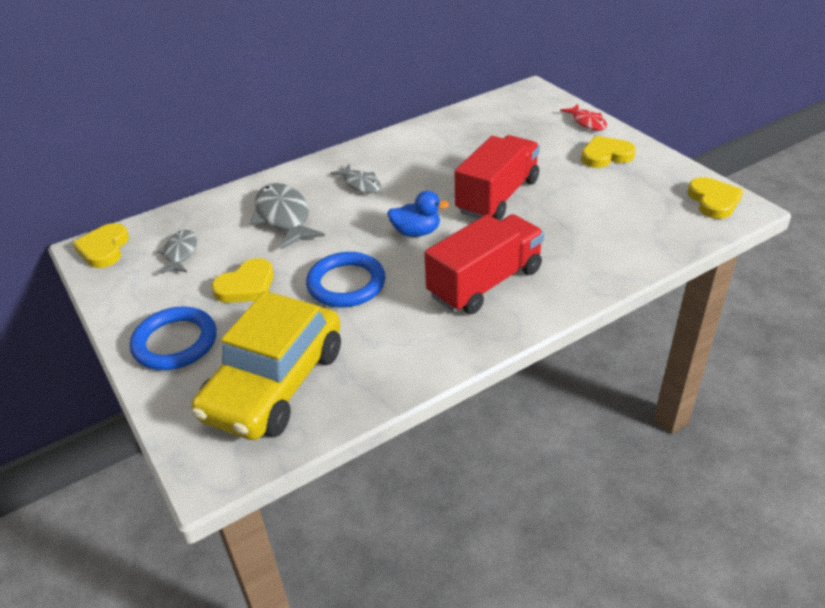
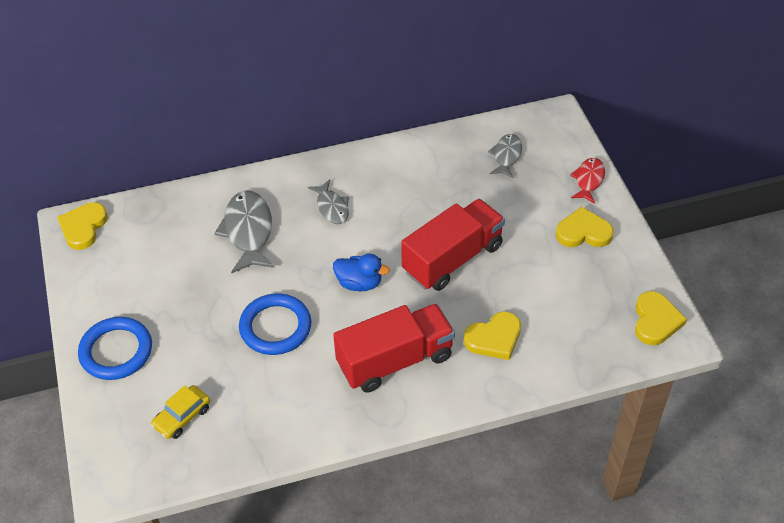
camera: 15 degrees right, 10 degrees up
(180, 253) = (146, 251): grey fish -> grey fish (506, 156)
(246, 286) = (191, 305): yellow heart -> yellow heart (494, 338)
(275, 384) = (182, 417): yellow car -> yellow car, size x0.42
(587, 122) = (588, 180): red fish -> red fish turned 150 degrees counterclockwise

